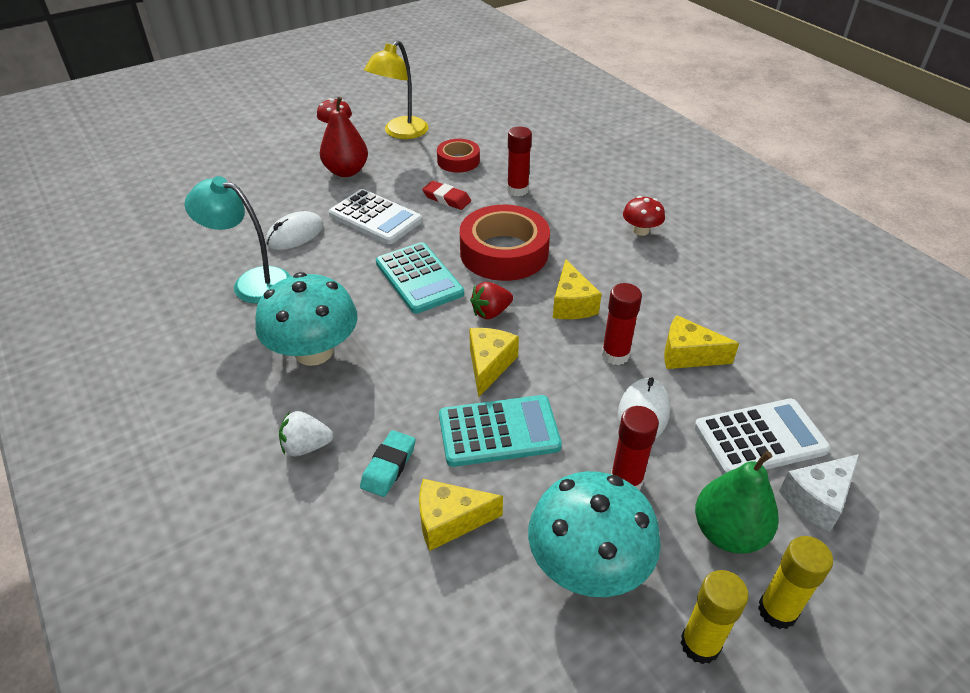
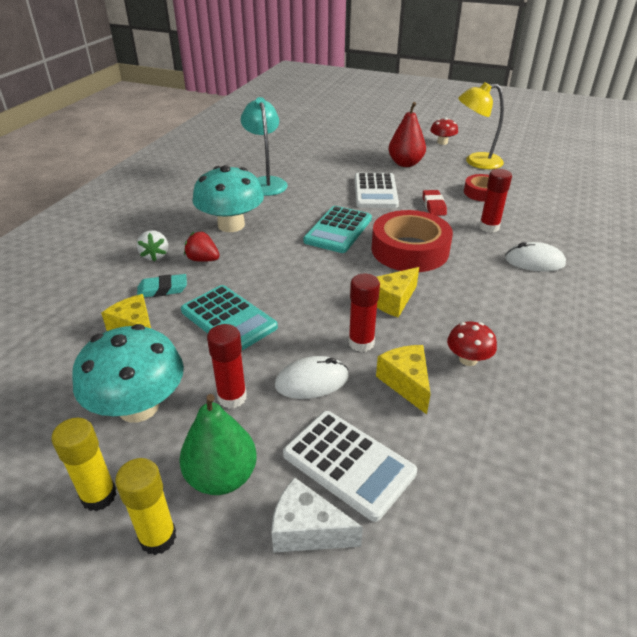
camera: 55 degrees right, 5 degrees down
(295, 234) = (323, 175): white mouse -> white mouse (534, 261)
(306, 446) = (155, 256): white strawberry -> white strawberry turned 150 degrees counterclockwise
(489, 365) = (287, 290): yellow cheese -> none
(491, 312) = (339, 270): red strawberry -> red strawberry (203, 259)
(641, 230) = (532, 301): red mushroom -> red mushroom (468, 359)

